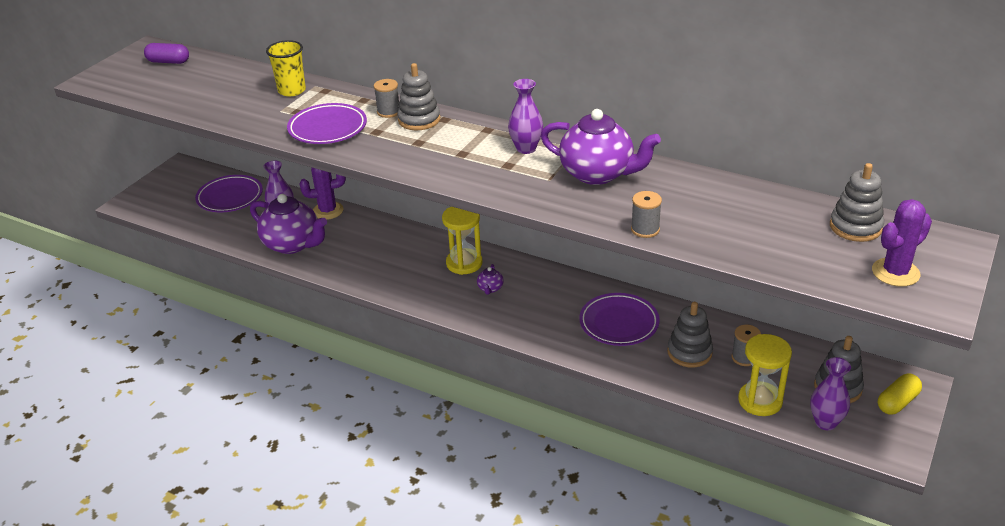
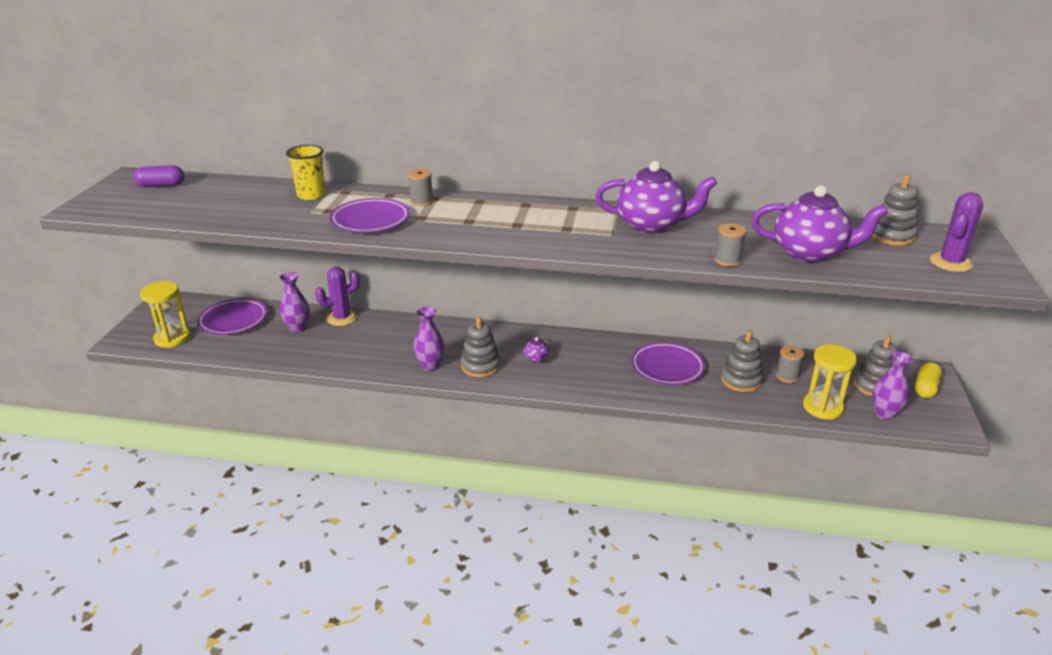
camera: 20 degrees left, 5 degrees down
(292, 244) = (322, 351): purple teapot -> purple teapot (810, 253)
(419, 120) = (456, 204): grey stacking toy -> grey stacking toy (480, 366)
(464, 263) = (500, 342): yellow hourglass -> yellow hourglass (172, 338)
(526, 148) = (573, 214): purple vase -> purple vase (430, 366)

